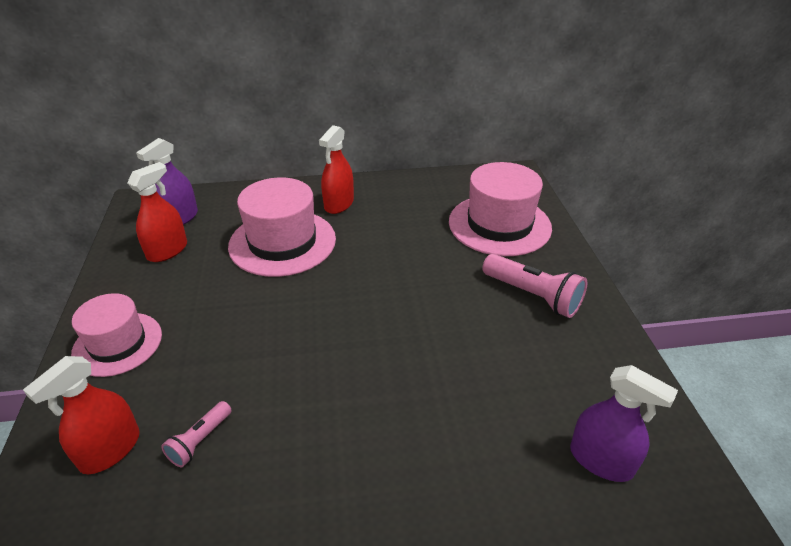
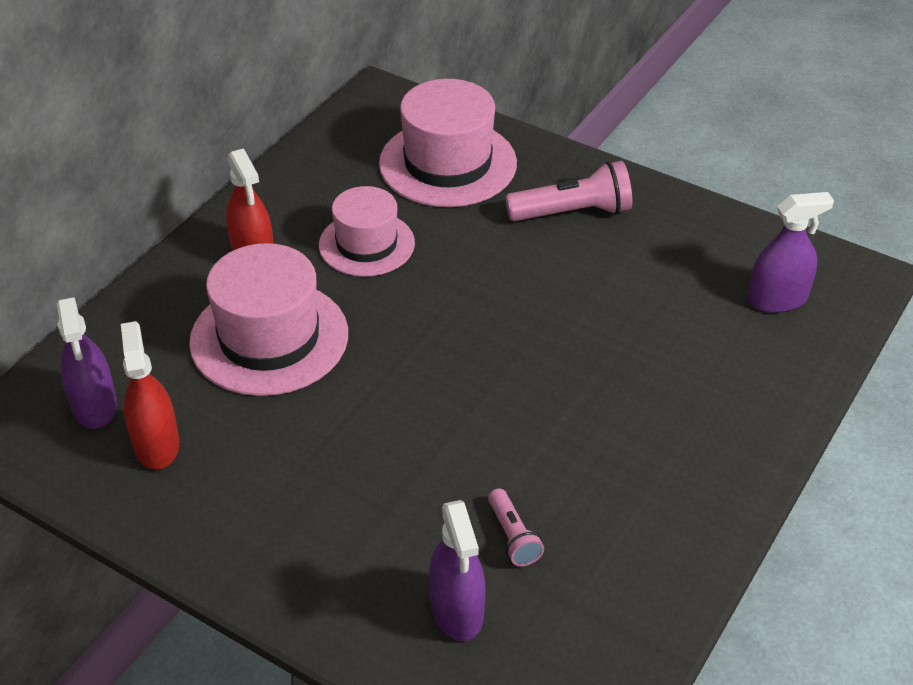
camera: 50 degrees left, 5 degrees up
(110, 450) = (457, 610): red spray bottle -> purple spray bottle
(117, 344) = (293, 553): pink hat -> pink hat (366, 244)

